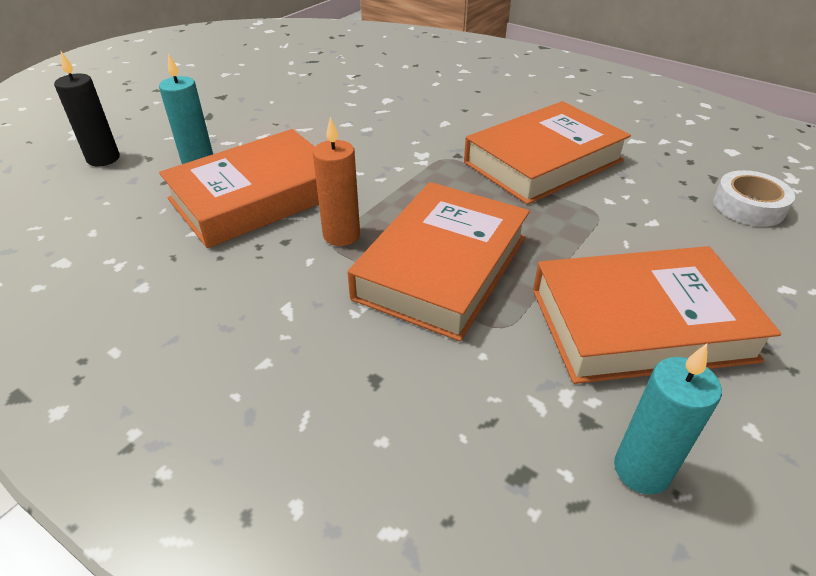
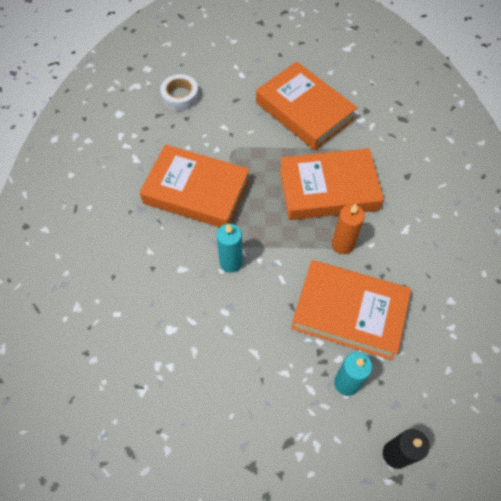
camera: 125 degrees left, 20 degrees up
(641, 470) = (372, 92): turquoise candle -> turquoise candle (231, 262)

